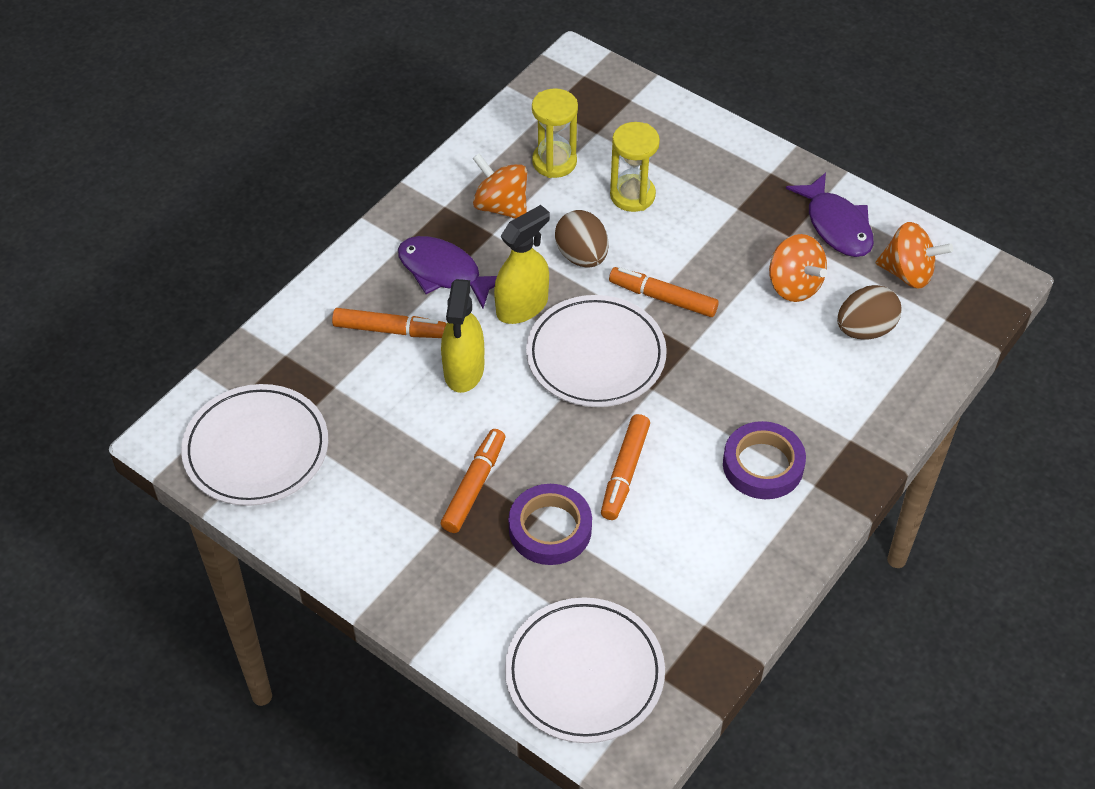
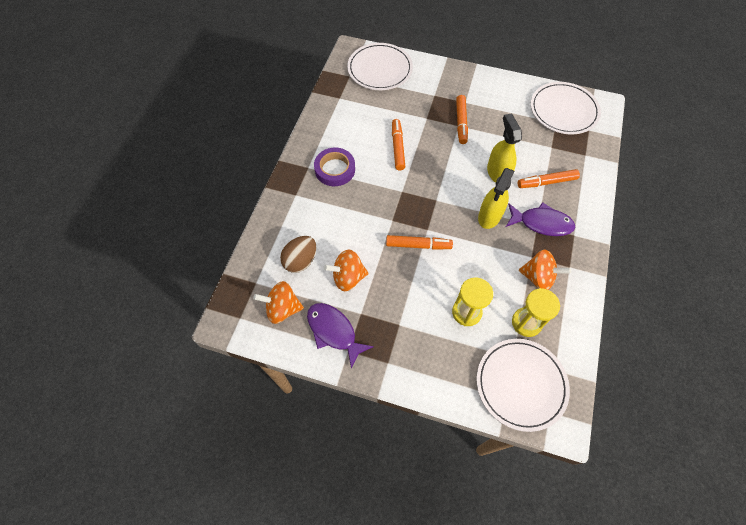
camera: 160 degrees right, 10 degrees up
(550, 529) = (419, 115): purple tape -> none
(582, 256) = (474, 258): brown egg -> none
(596, 355) = (438, 200): white plate -> white plate (521, 384)
(794, 285) = (348, 277): orange spinning top -> orange spinning top turned 45 degrees counterclockwise

